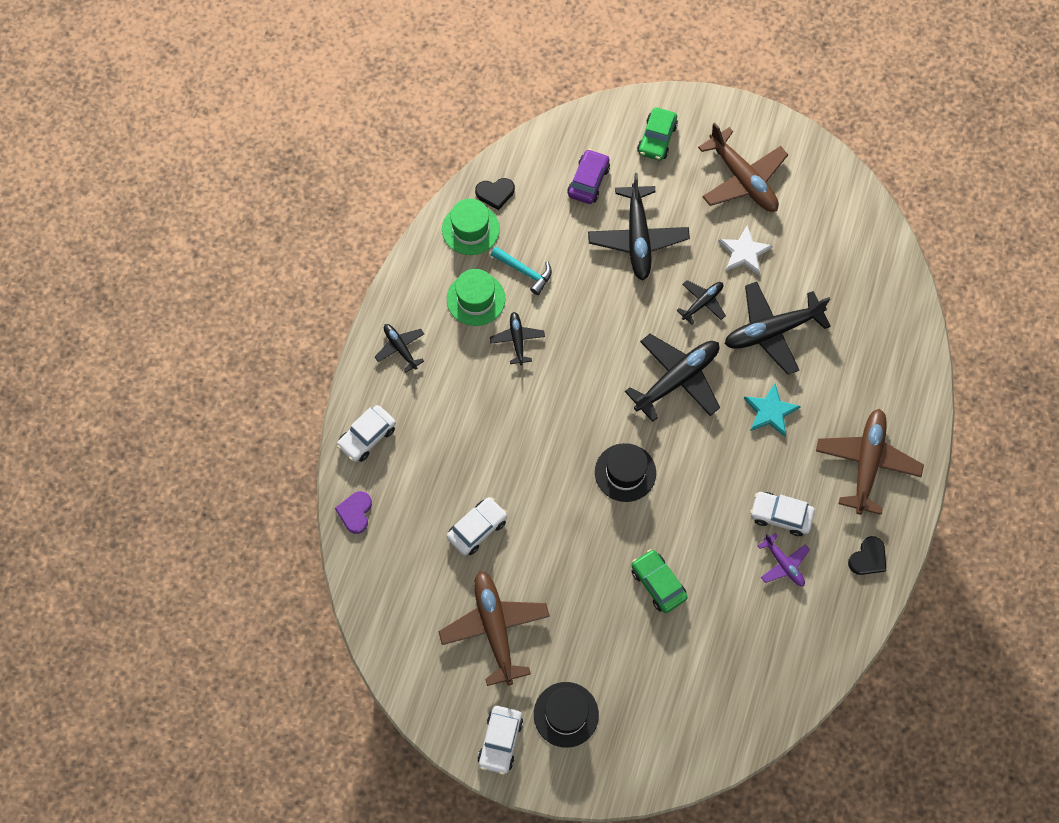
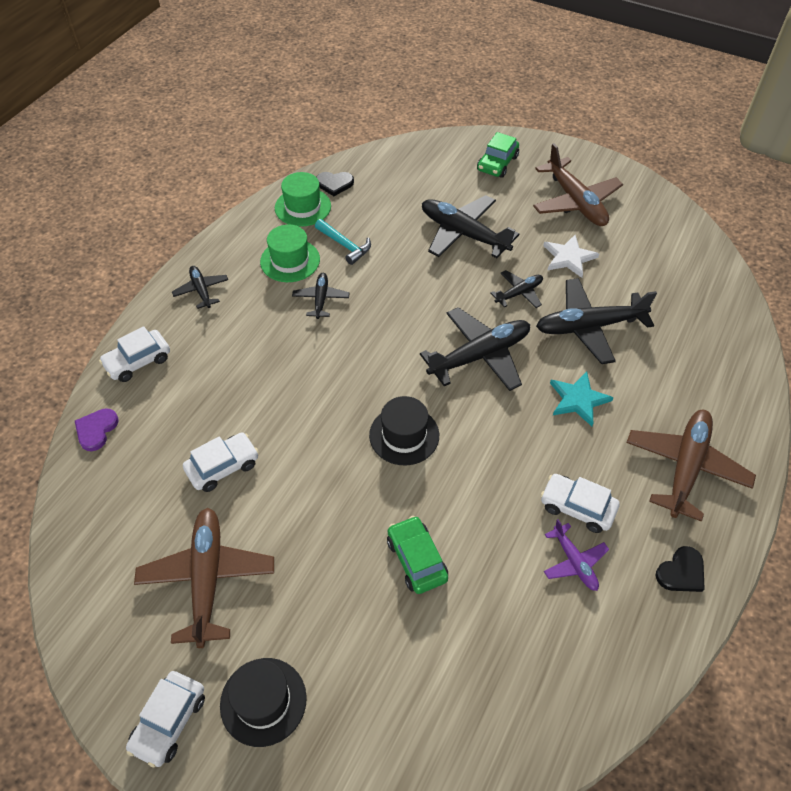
camera: 10 degrees right, 15 degrees down
(588, 181) = (425, 186): purple car -> none
(638, 238) = (463, 234): black plane -> black plane turned 120 degrees clockwise

